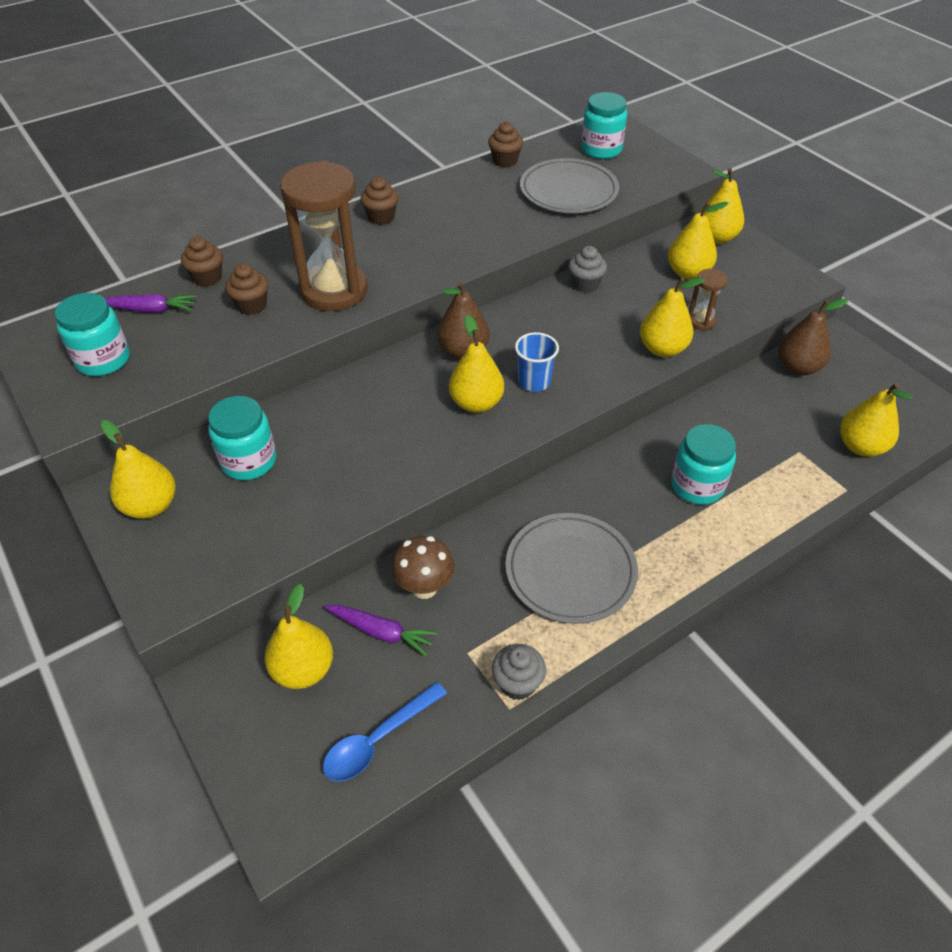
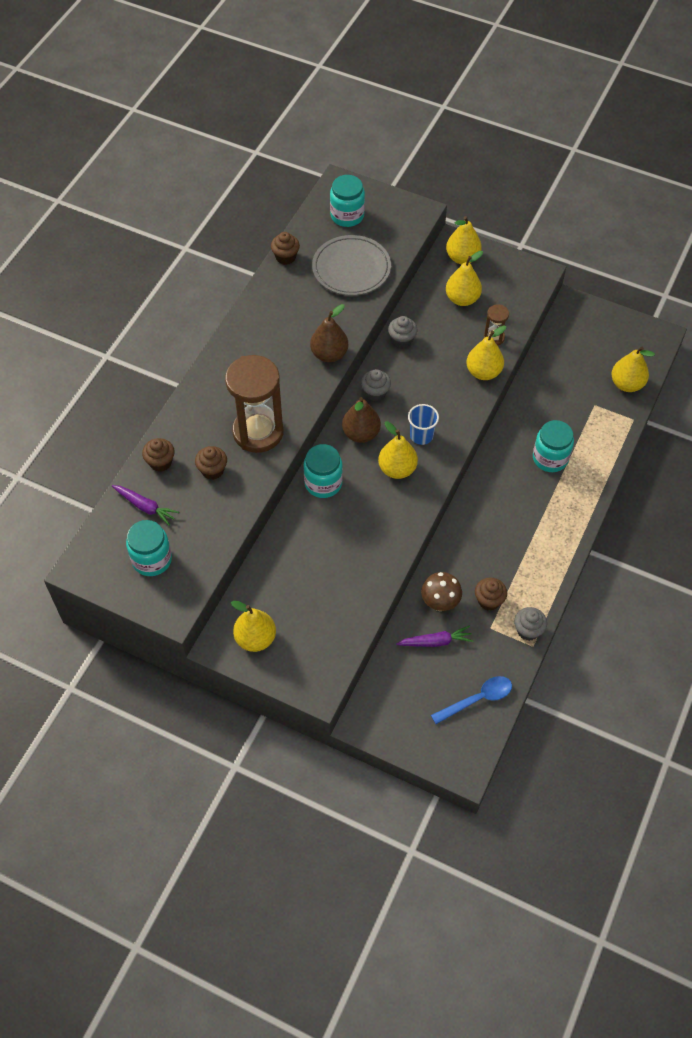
camera: 30 degrees left, 10 degrees up
(150, 310) = (145, 507): purple carrot -> purple carrot turned 60 degrees clockwise
(249, 461) = (289, 579): turquoise jar -> turquoise jar (323, 483)
(303, 669) = (409, 685): yellow pear -> none
(377, 740) = (477, 699): blue spoon -> blue spoon turned 135 degrees counterclockwise
(381, 217) = (238, 352): brown cupcake -> brown cupcake (489, 600)
(513, 321) = (375, 393): none -> grey cupcake
(570, 571) = (513, 550): grey plate -> none
(798, 367) = (561, 339): brown pear -> brown pear (329, 354)

